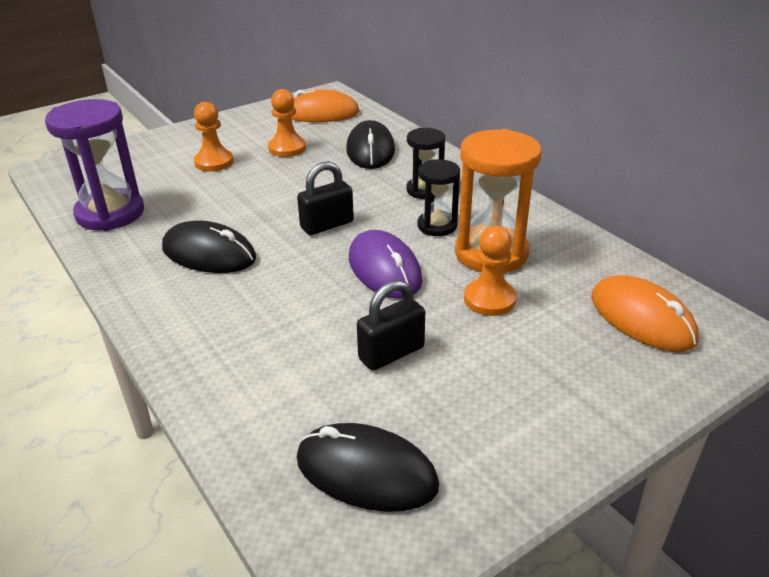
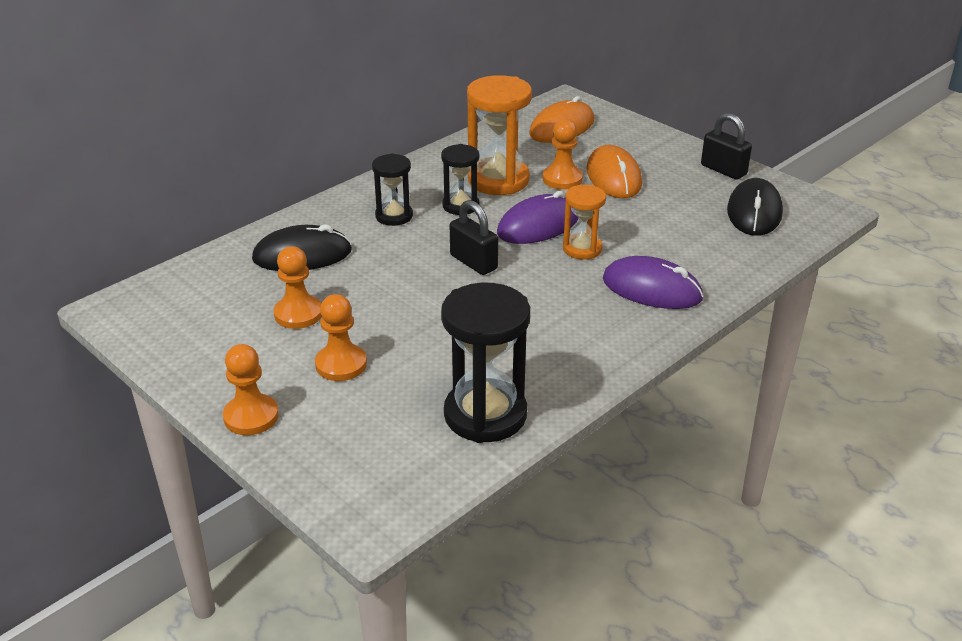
camera: 100 degrees left, 0 degrees up
(110, 213) = (485, 415): purple hourglass -> black hourglass
(180, 134) = (251, 416): none -> orange pawn
(209, 253) = (545, 322): black mouse -> none
(225, 329) = (652, 289): none -> purple mouse
(321, 113) = (187, 303): orange mouse -> orange mouse (613, 177)
(325, 292) = (582, 249): none -> orange hourglass
(391, 353) = (643, 213): black padlock -> black padlock (723, 170)

